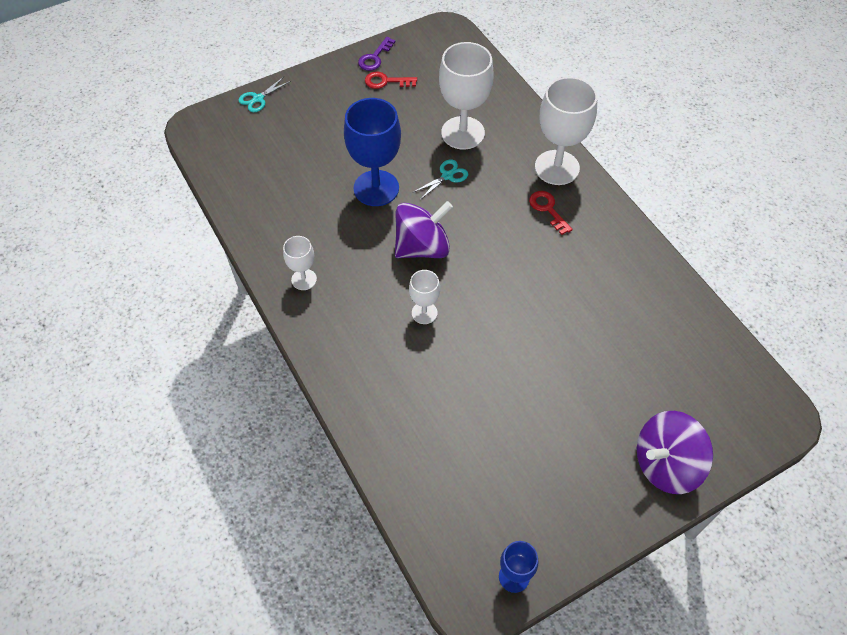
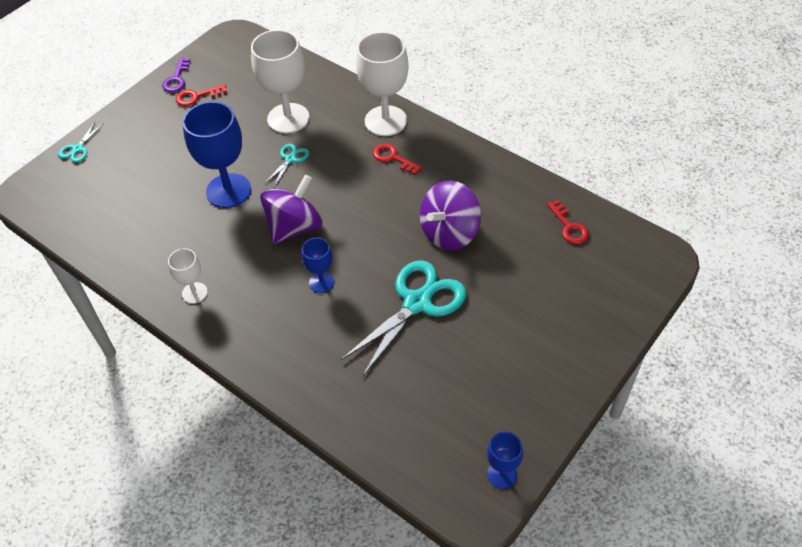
camera: 20 degrees left, 5 degrees down
(424, 313) = (321, 282): white goblet -> blue goblet
(507, 369) = (417, 303): none -> turquoise scissors
(666, 464) = (587, 331): purple spinning top -> purple spinning top (449, 233)
(696, 346) = (569, 226): none -> red key

